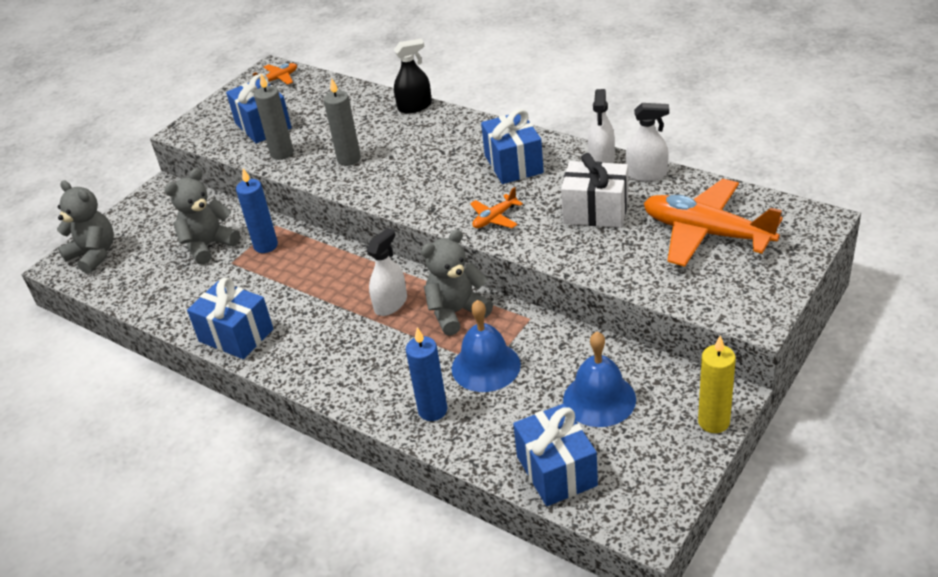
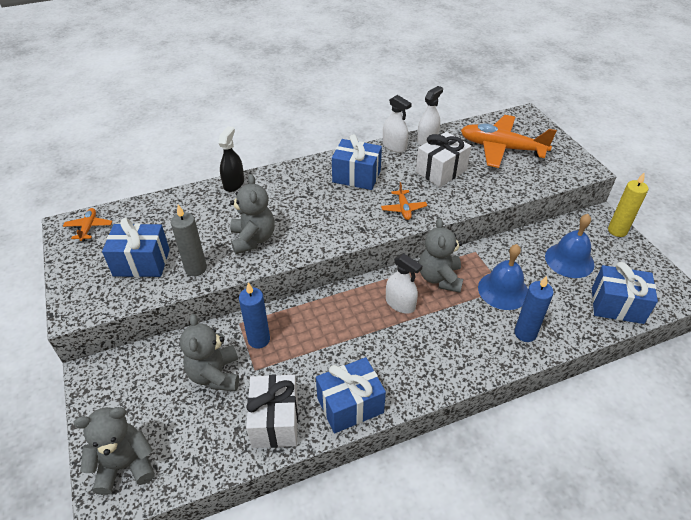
camera: 60 degrees left, 5 degrees up
(187, 303) = (275, 421): none -> white gift
(349, 159) = (253, 239): grey candle -> grey teddy bear
(390, 304) = (400, 304): white spray bottle -> white spray bottle turned 150 degrees clockwise
(706, 233) = (501, 148): orange plane -> orange plane turned 45 degrees clockwise

